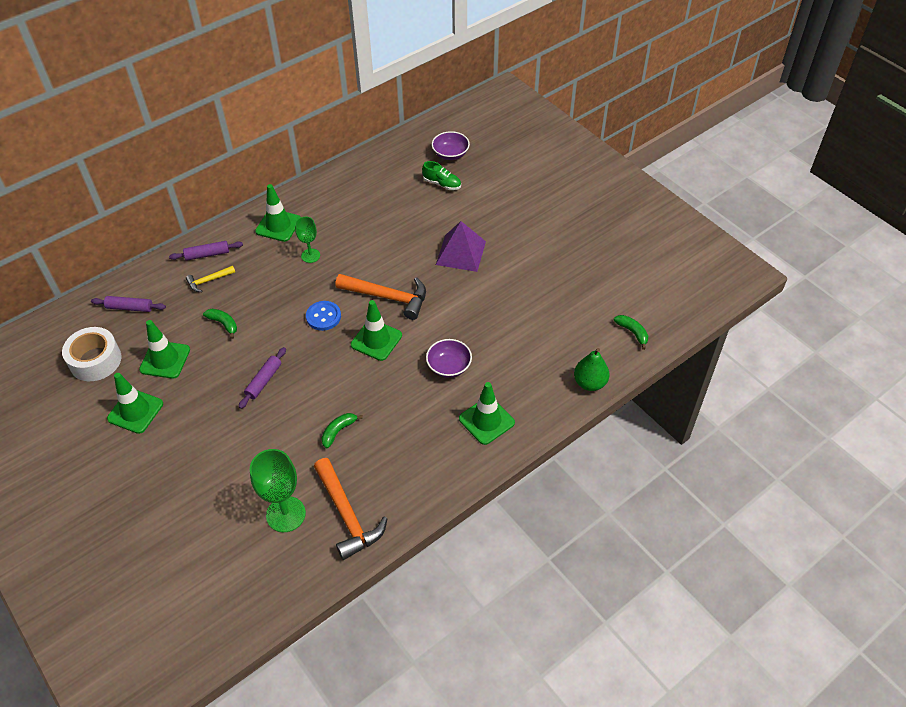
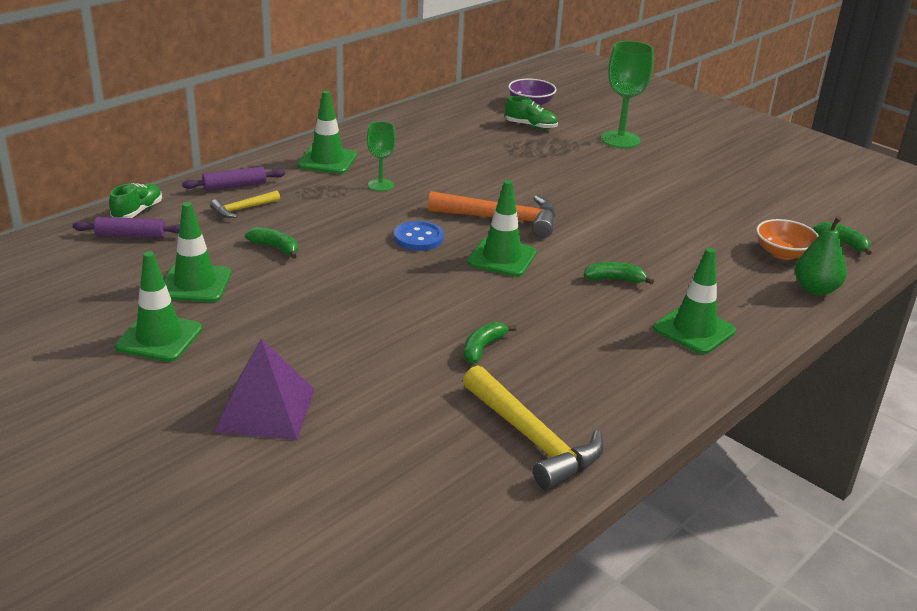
camera: 10 degrees left, 20 degrees down
(95, 360) = (86, 287): white tape -> none
(137, 282) = (137, 212): none -> green shoe
(264, 381) = (352, 301): purple rolling pin -> none
(286, 514) = (433, 442): green goblet -> green goblet (620, 140)
(347, 515) = (533, 439): orange hammer -> yellow hammer
(449, 366) = (615, 279): purple bowl -> green banana
(461, 253) = (582, 180): purple pyramid -> purple pyramid (266, 410)
(582, 342) = (783, 253): none -> orange bowl

